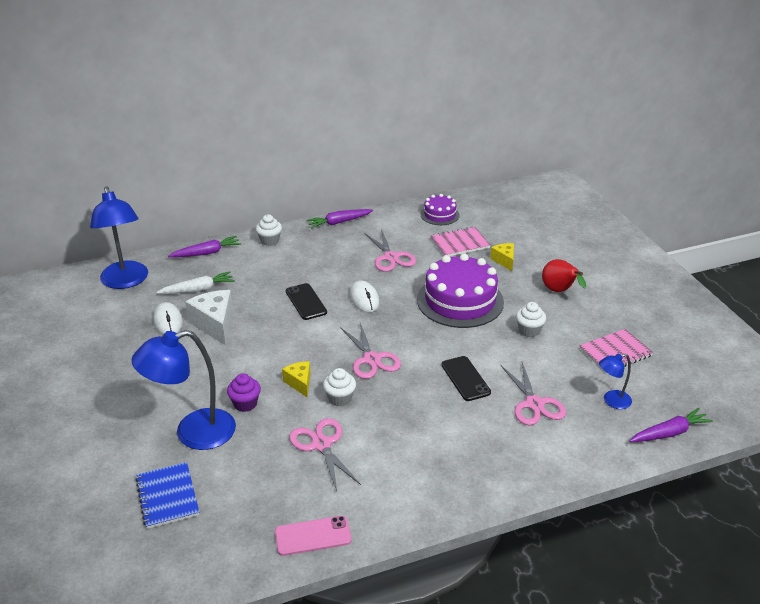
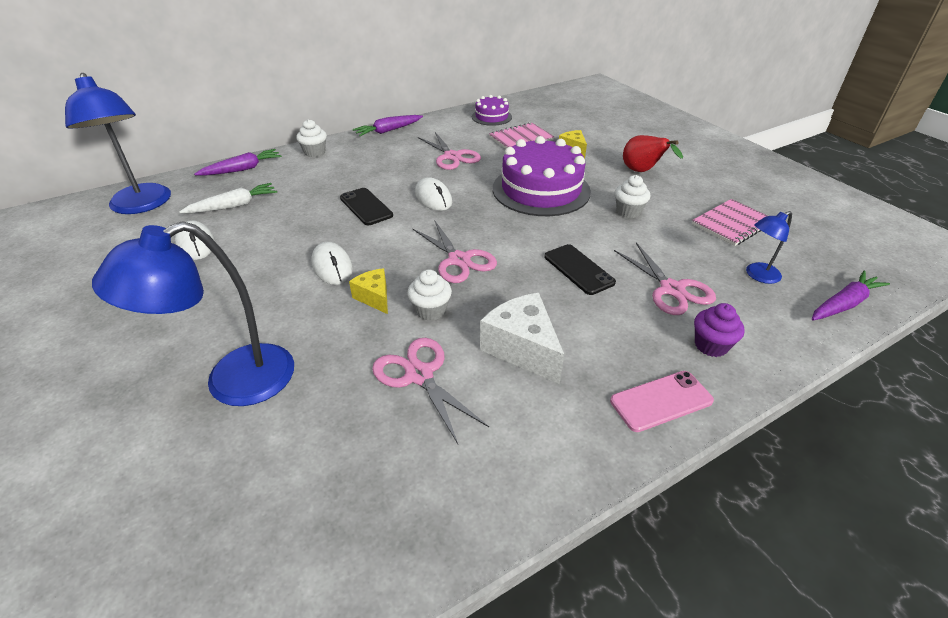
camera: 10 degrees left, 5 degrees up
(168, 496) = (194, 490): blue notebook -> none
(215, 324) = (256, 241): white cheese -> white cheese (522, 349)
(245, 404) = (305, 332): purple cupcake -> purple cupcake (711, 345)
(271, 353) = (332, 266): none -> white mouse
(313, 536) = (436, 524): pink phone -> pink phone (661, 401)

